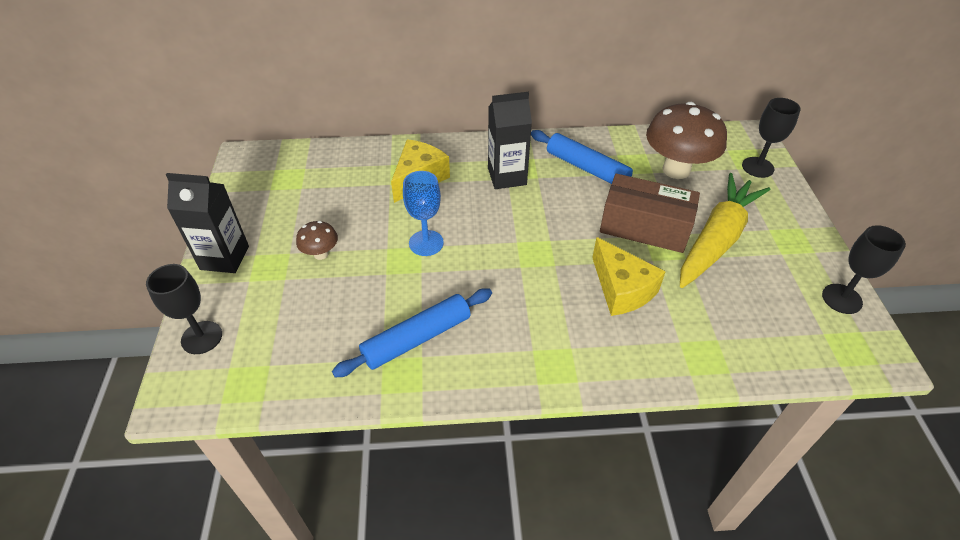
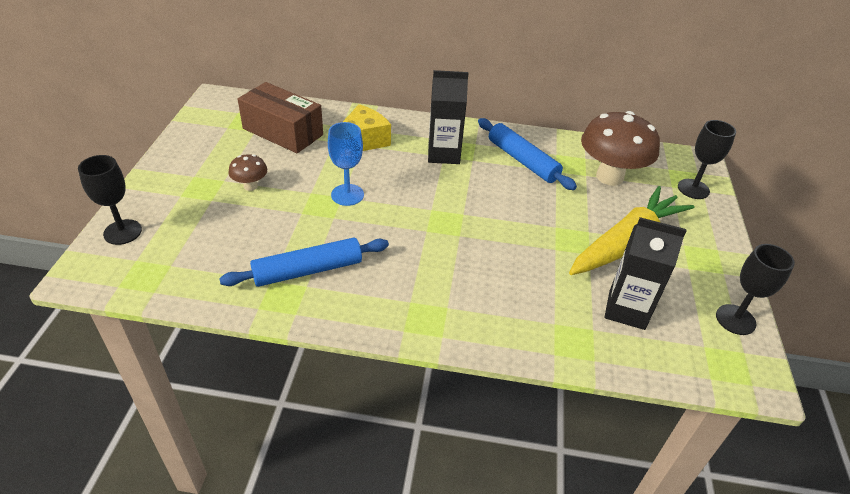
camera: 10 degrees right, 5 degrees down
(224, 258) = (167, 174): black carton -> black carton (626, 310)
(621, 289) = (515, 268): yellow cheese -> none
(644, 227) = (559, 219): brown box -> brown box (283, 132)

